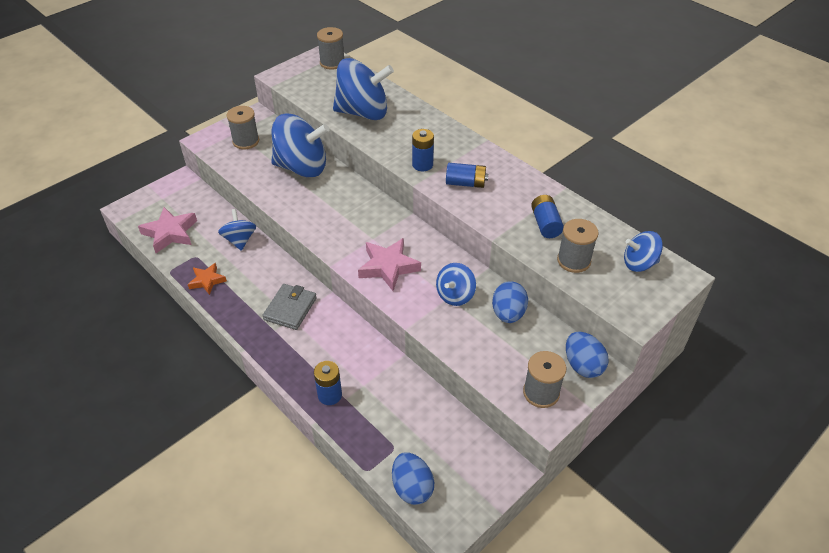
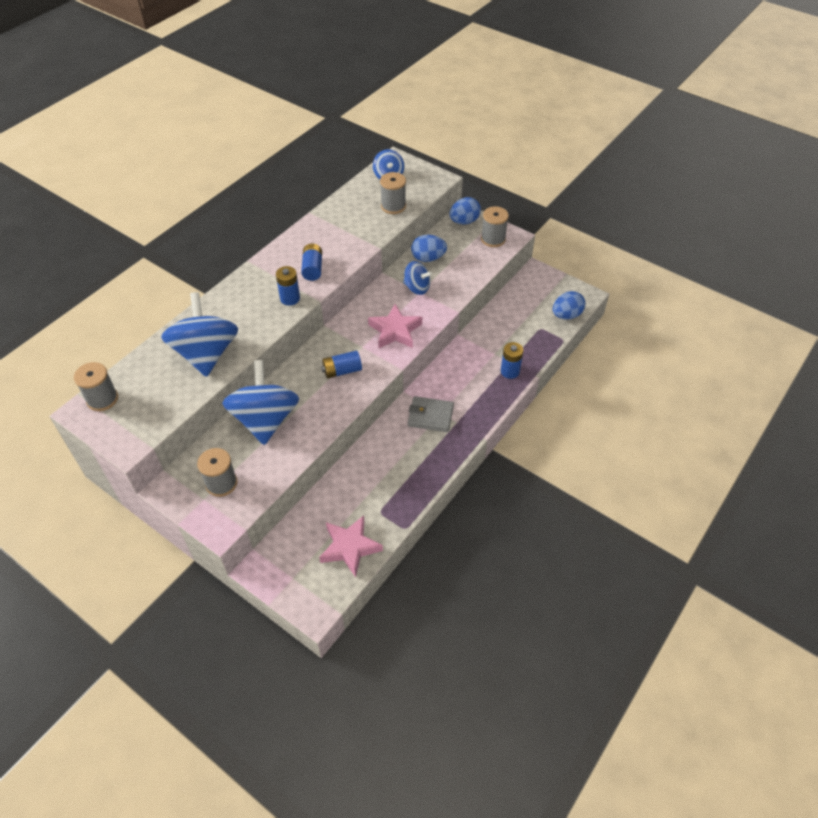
camera: 100 degrees left, 5 degrees up
(207, 281) = (411, 490): orange star -> none
(240, 240) = (350, 479): blue spinning top -> none
(545, 224) = (356, 221): blue battery -> blue battery (342, 371)

